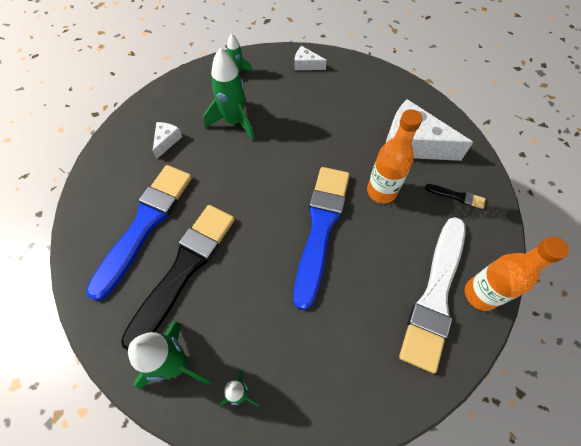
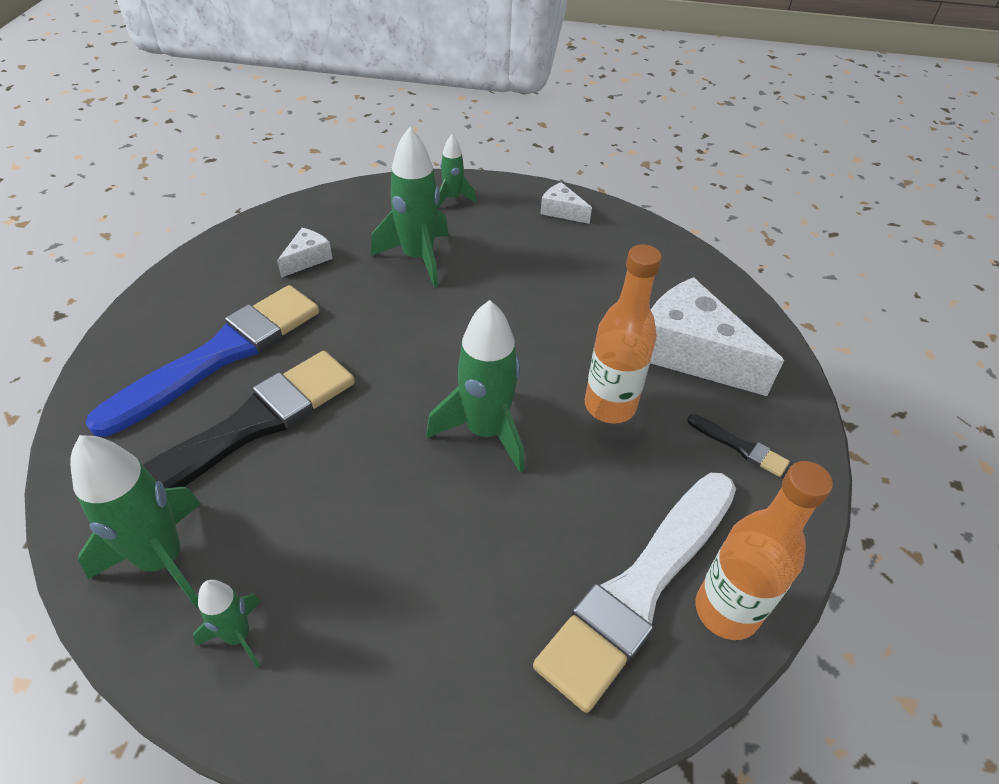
camera: 15 degrees right, 15 degrees down
(321, 228) = (485, 431): blue brush -> green rocket

